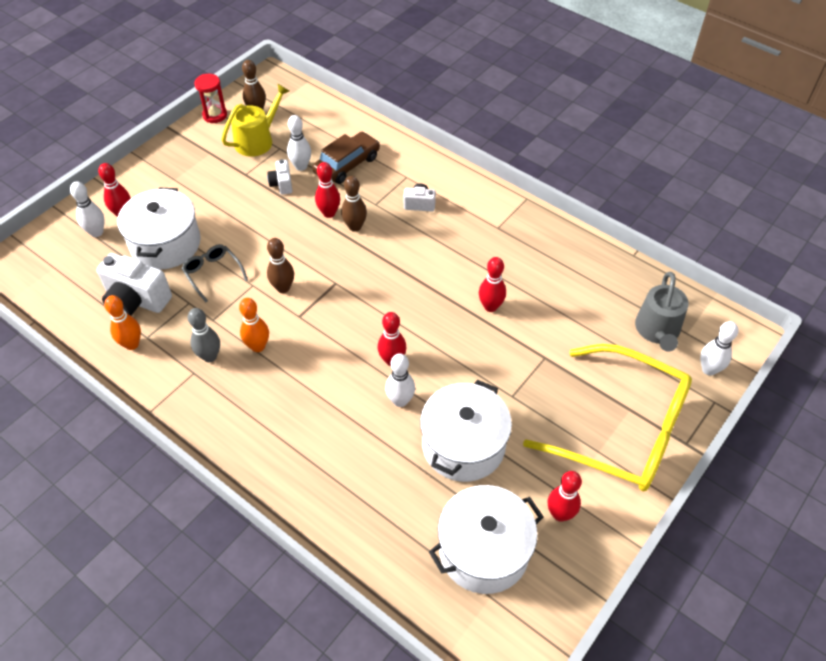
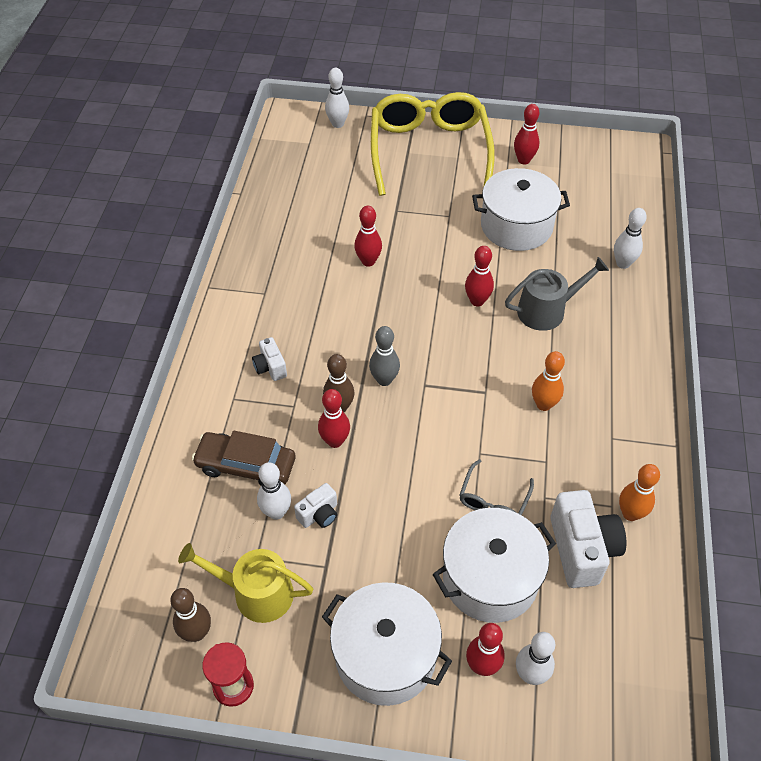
camera: 120 degrees left, 0 degrees up
(210, 356) = (585, 436): grey bowling pin -> grey bowling pin (384, 380)
(283, 288) = (463, 424): brown bowling pin -> none
(400, 401) = (511, 278): white bowling pin -> white bowling pin (623, 263)
(484, 551) = (584, 186): white pot -> white pot (385, 655)
(657, 330) = (319, 158): grey watering can -> grey watering can (546, 310)

